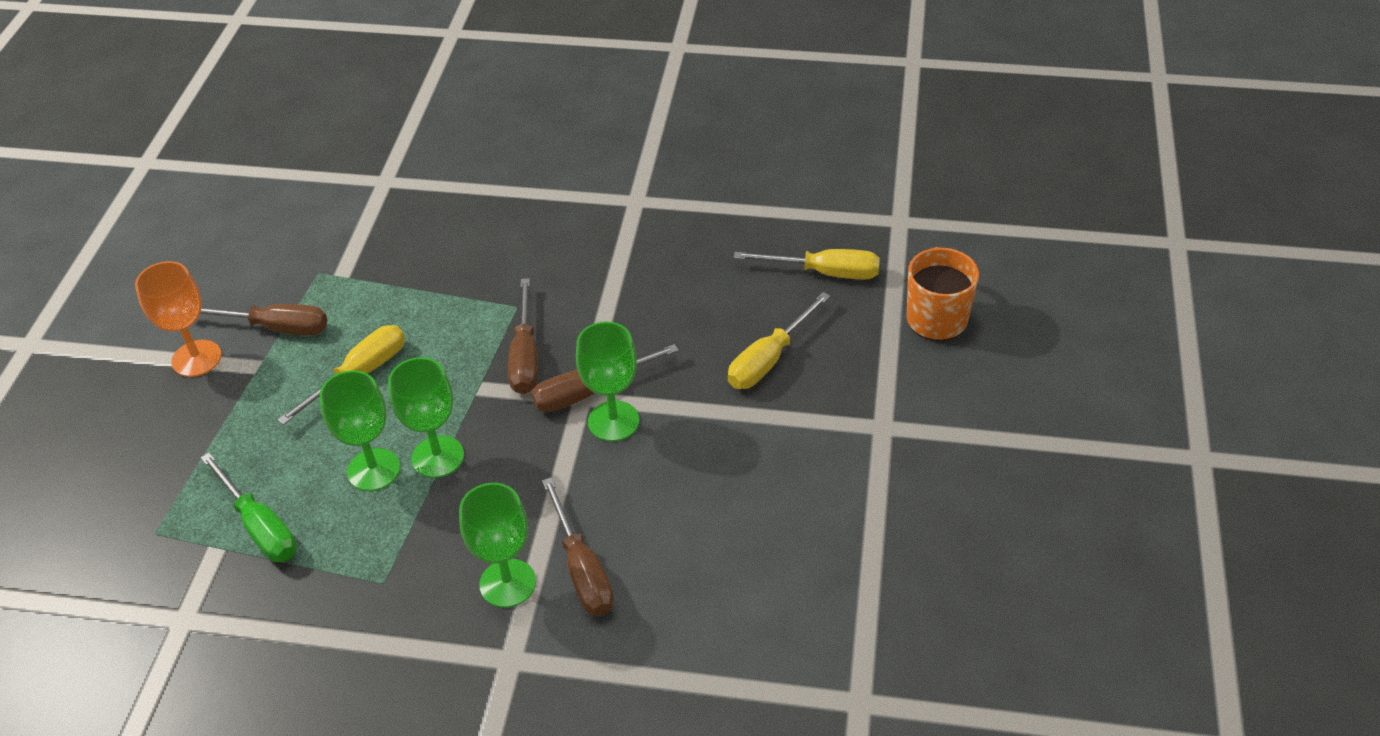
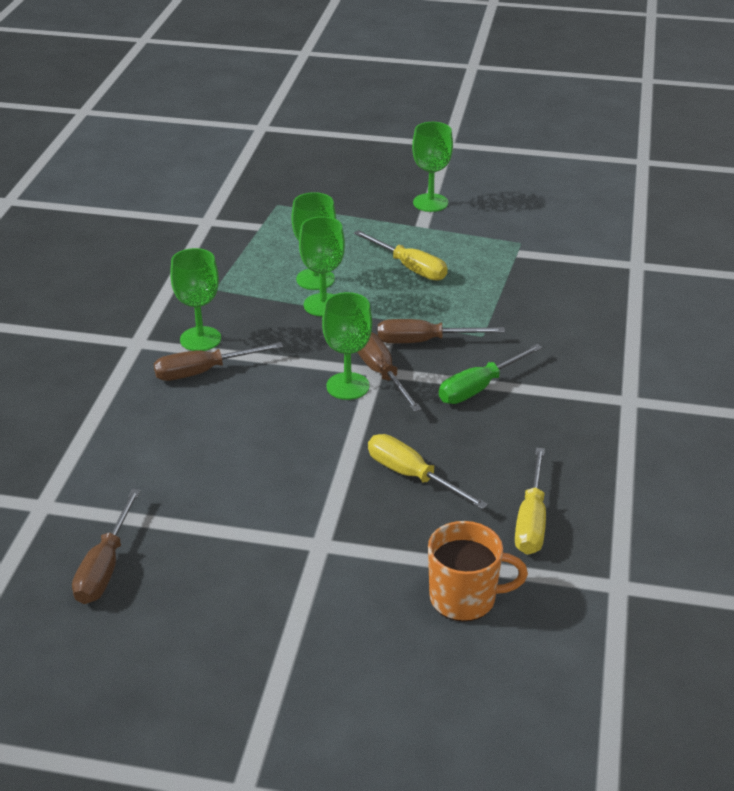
camera: 90 degrees right, 10 degrees down
(196, 358) = (430, 203): orange goblet -> green goblet
(260, 526) = (274, 240): green screwdriver -> green screwdriver (479, 388)
(276, 327) = (460, 230): brown screwdriver -> brown screwdriver (105, 567)

